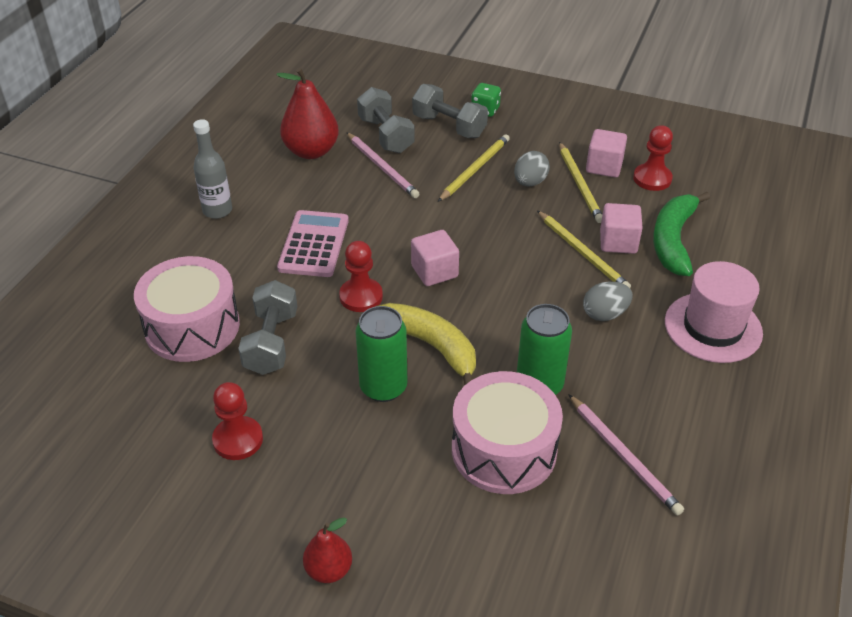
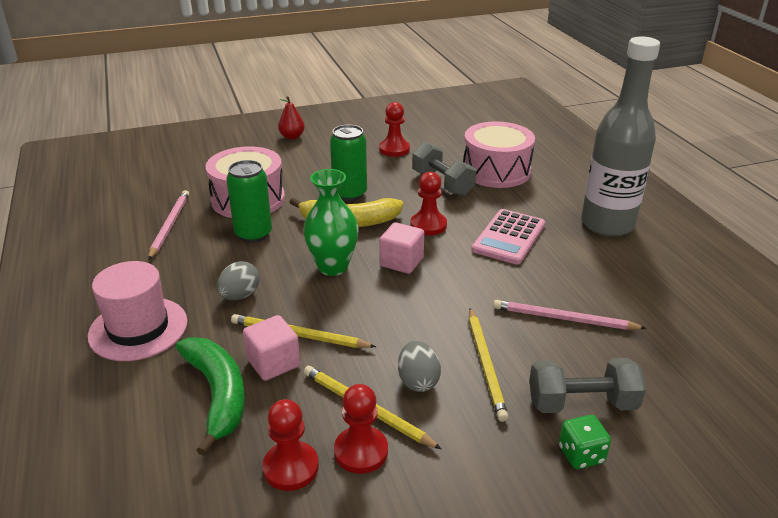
camera: 140 degrees right, 10 degrees down
(217, 210) = (607, 224): grey bottle -> grey bottle, size x1.93
(311, 151) = (640, 300): red pear -> none
(314, 244) = (509, 237): pink calculator -> pink calculator turned 60 degrees clockwise
(386, 135) = (616, 353): grey dumbbell -> none
(498, 299) = (333, 267): none -> green vase
(604, 166) = (361, 451): pink cube -> red pawn
(623, 456) = (170, 225): pink pencil -> pink pencil turned 75 degrees clockwise

